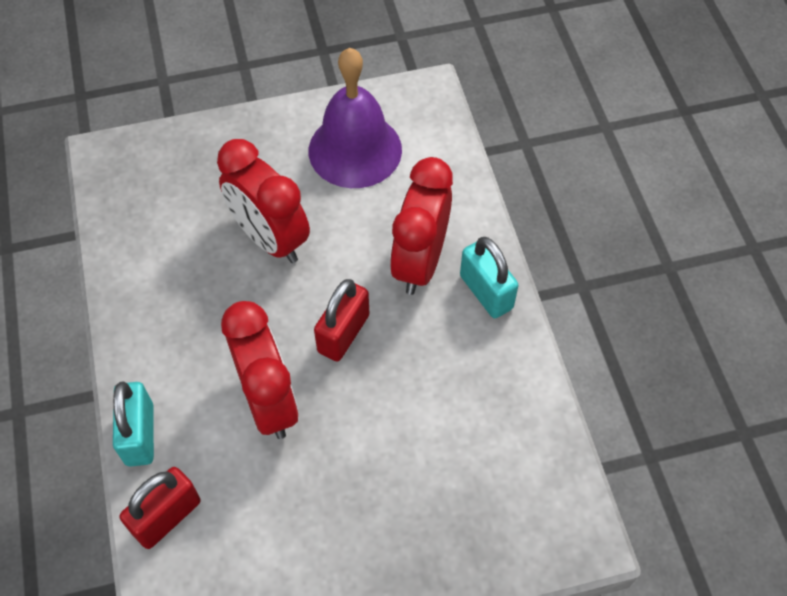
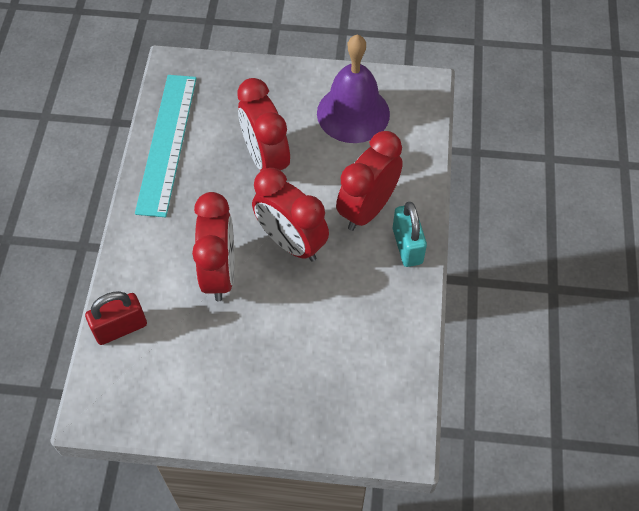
camera: 20 degrees right, 0 degrees up
(135, 256) = (167, 143): none -> turquoise ruler
(140, 435) = (123, 267): turquoise padlock -> none
(343, 333) = (291, 243): red padlock -> red clock

